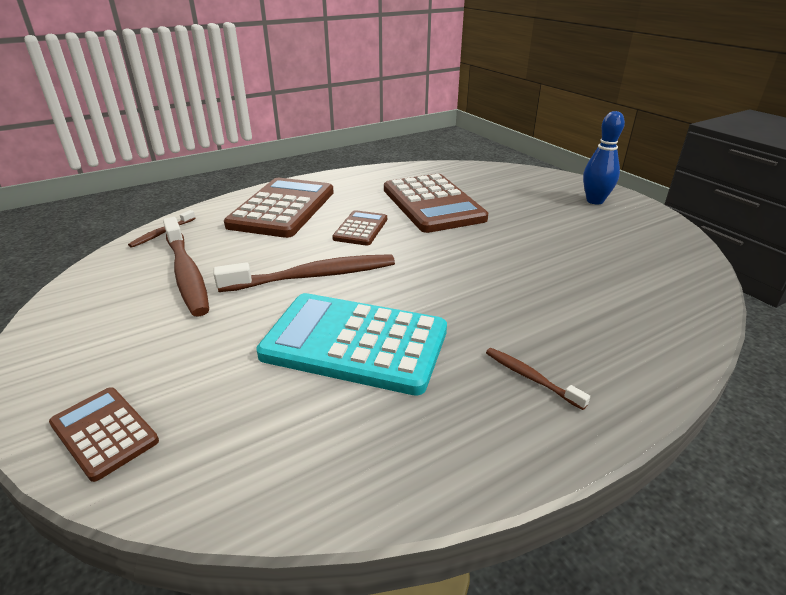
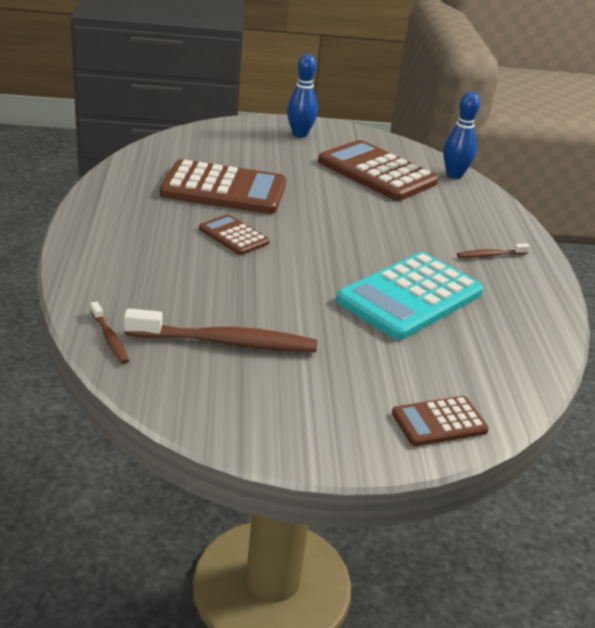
camera: 65 degrees left, 0 degrees up
(283, 208) = (136, 257): brown calculator -> brown calculator (377, 172)
(313, 276) = (297, 284): brown toothbrush -> none
(693, 298) = (454, 175): none -> blue bowling pin

